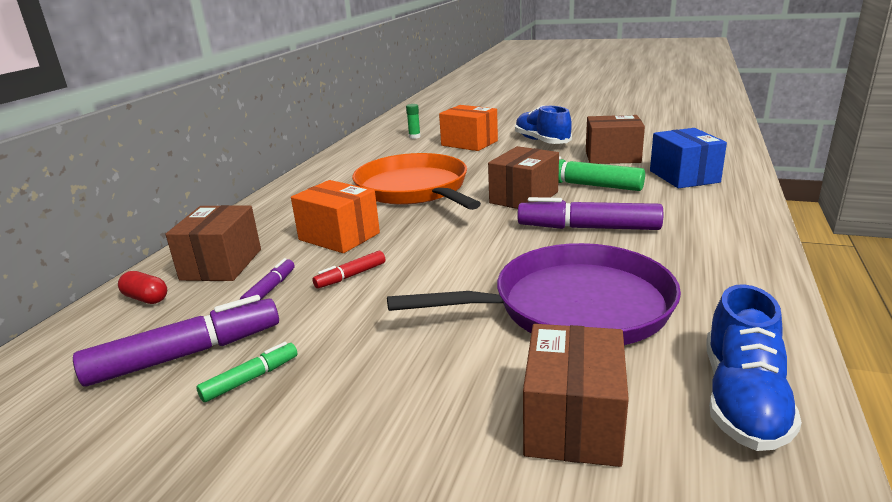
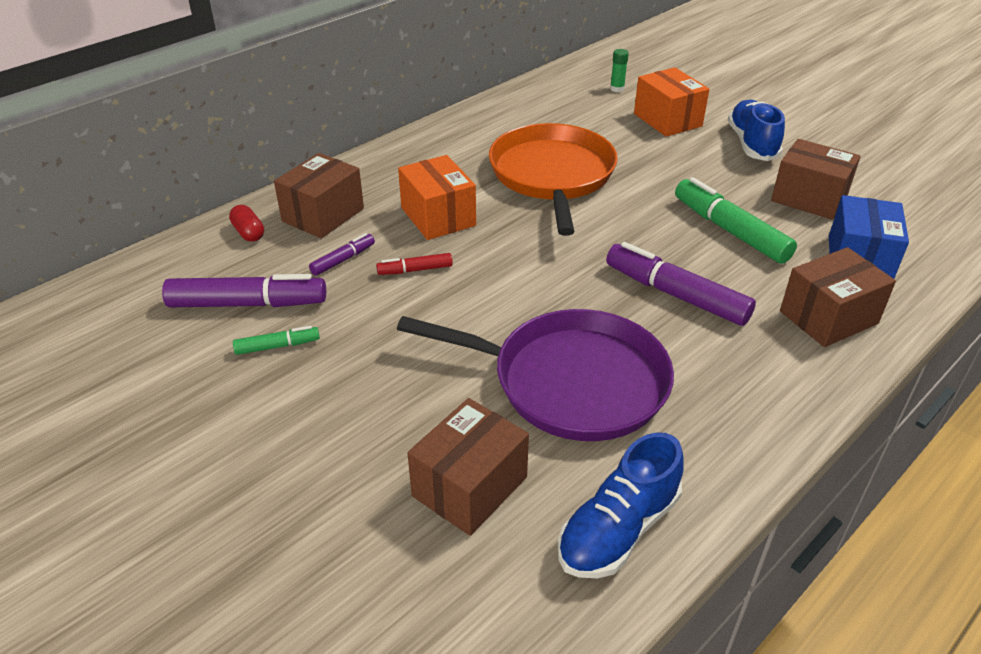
camera: 25 degrees right, 15 degrees up
(524, 197) = (651, 227): brown box -> brown box (828, 317)

